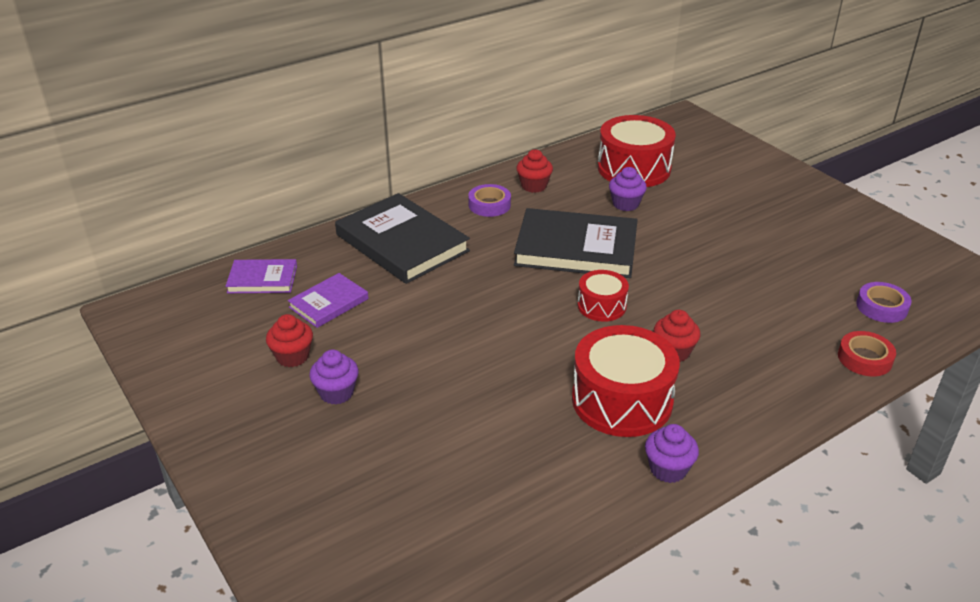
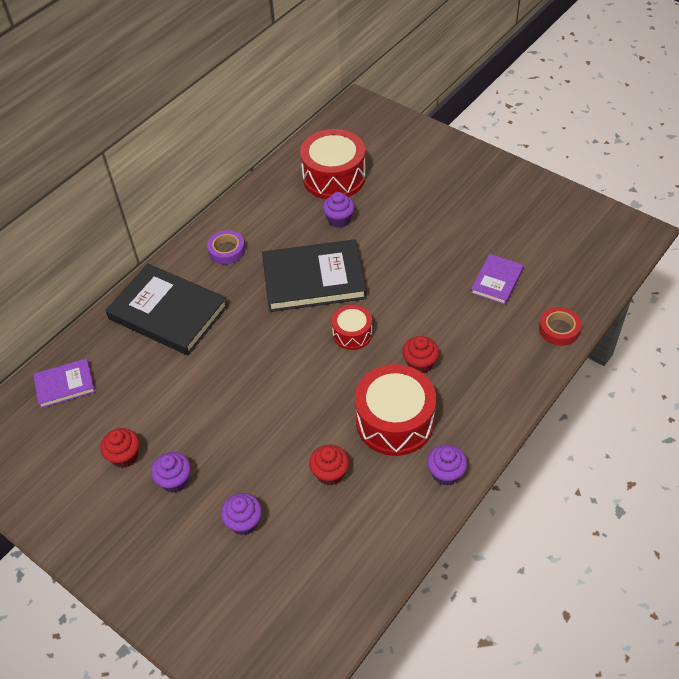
camera: 15 degrees left, 15 degrees up
(328, 303) = (132, 393): purple book -> purple book (497, 281)
(397, 454) = (244, 522): none -> purple cupcake
(534, 186) = (257, 219): red cupcake -> red cupcake (330, 473)
(881, 307) = (560, 275): purple tape -> none

